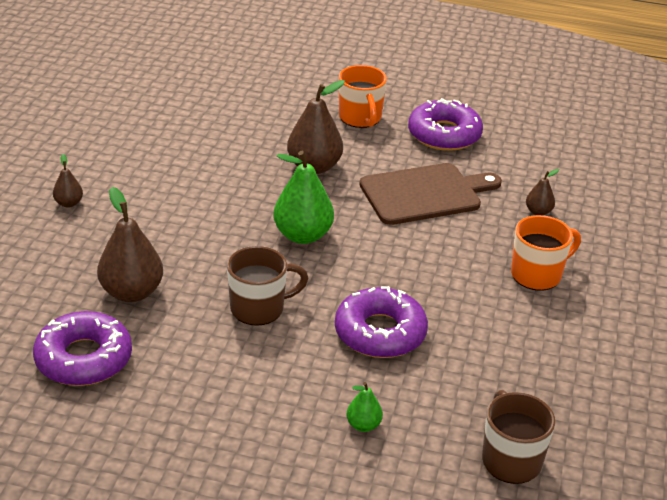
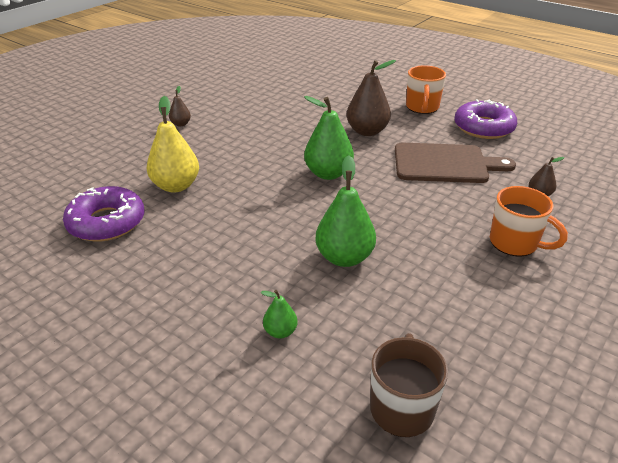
camera: 25 degrees right, 0 degrees up
(132, 292) = (176, 186): brown pear -> yellow pear
(259, 308) = (259, 217): brown mug -> none
(380, 333) = (344, 257): purple donut -> green pear
(537, 275) = (515, 243): orange mug -> orange mug turned 45 degrees clockwise

